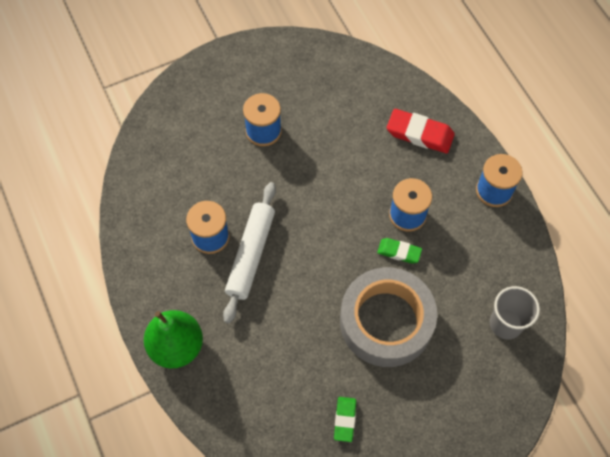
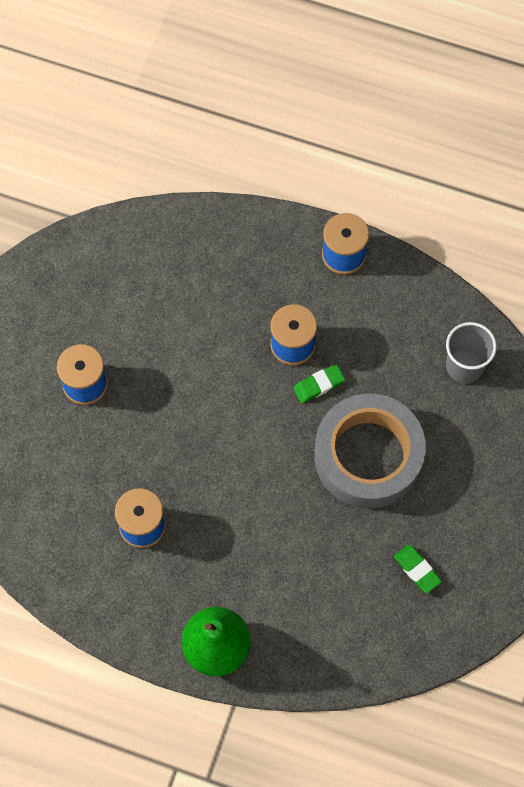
camera: 45 degrees left, 5 degrees up
(250, 254) = (195, 507): white rolling pin -> none
(419, 134) = (229, 258): red eraser -> none

